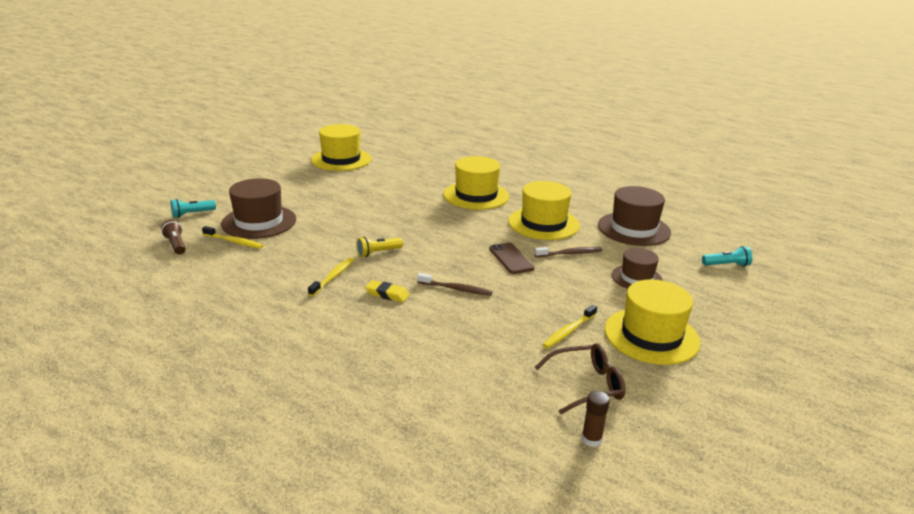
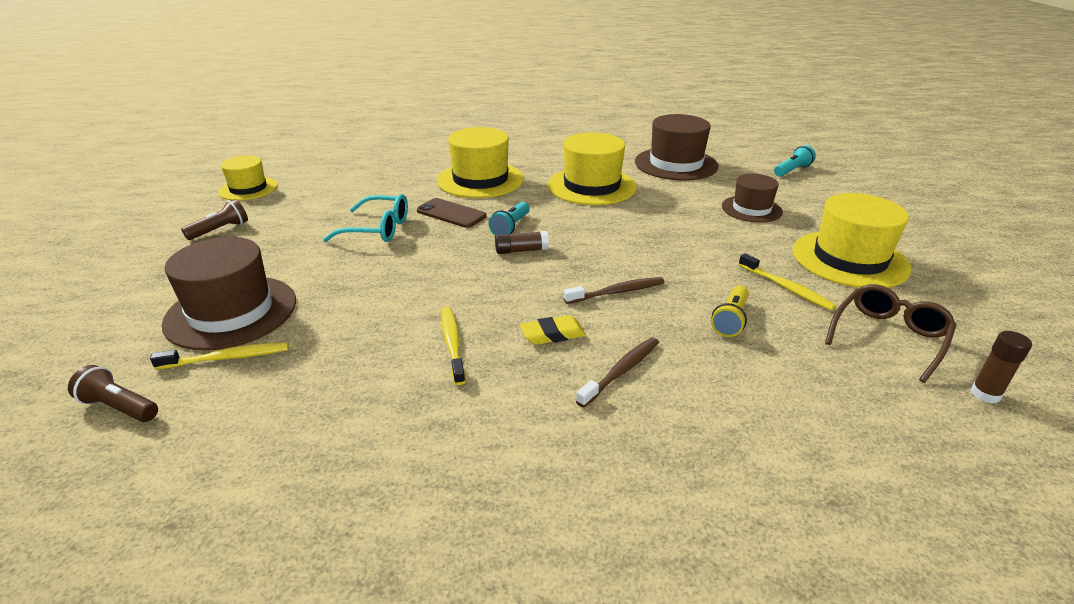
camera: 35 degrees left, 5 degrees up
(192, 214) = (88, 344): turquoise flashlight -> turquoise flashlight (510, 227)
(301, 179) = (220, 230): none -> brown flashlight
(341, 159) = (248, 189): yellow hat -> yellow hat, size x0.62
(376, 205) = (377, 229): none -> turquoise glasses
(378, 253) = (465, 287): yellow flashlight -> yellow flashlight (730, 320)
(437, 246) = (521, 250): none -> brown glue stick
(511, 258) = (618, 234): brown phone -> brown phone (451, 213)
(569, 331) = (786, 288): yellow toothbrush -> yellow toothbrush turned 45 degrees counterclockwise
(570, 253) = (662, 207): brown toothbrush -> brown toothbrush (621, 371)

